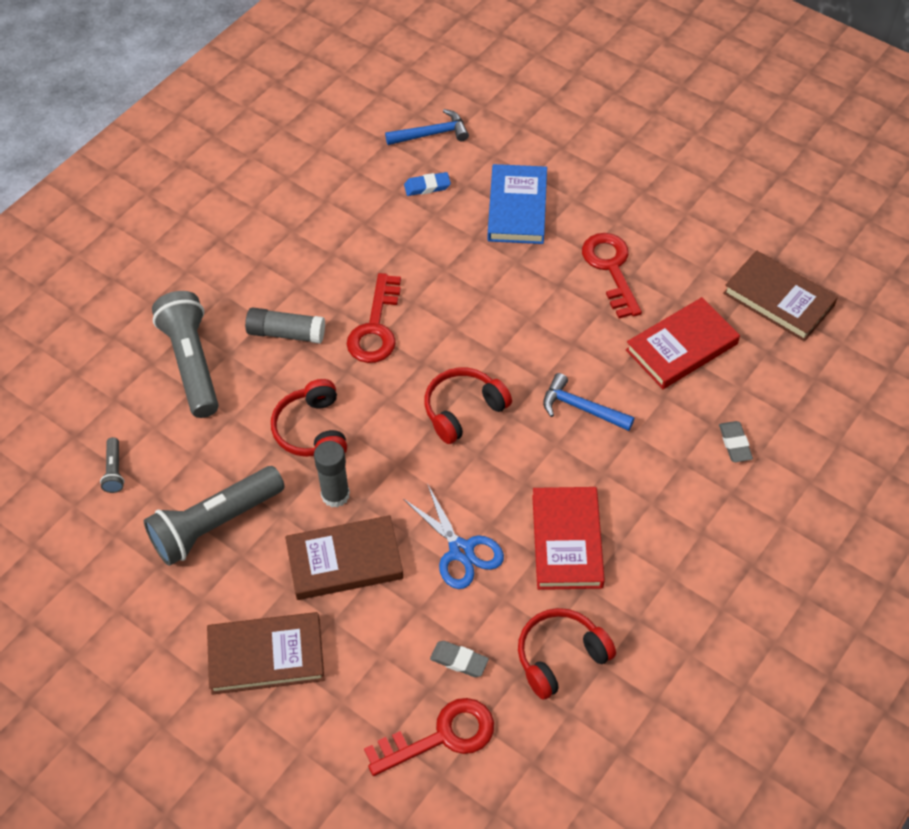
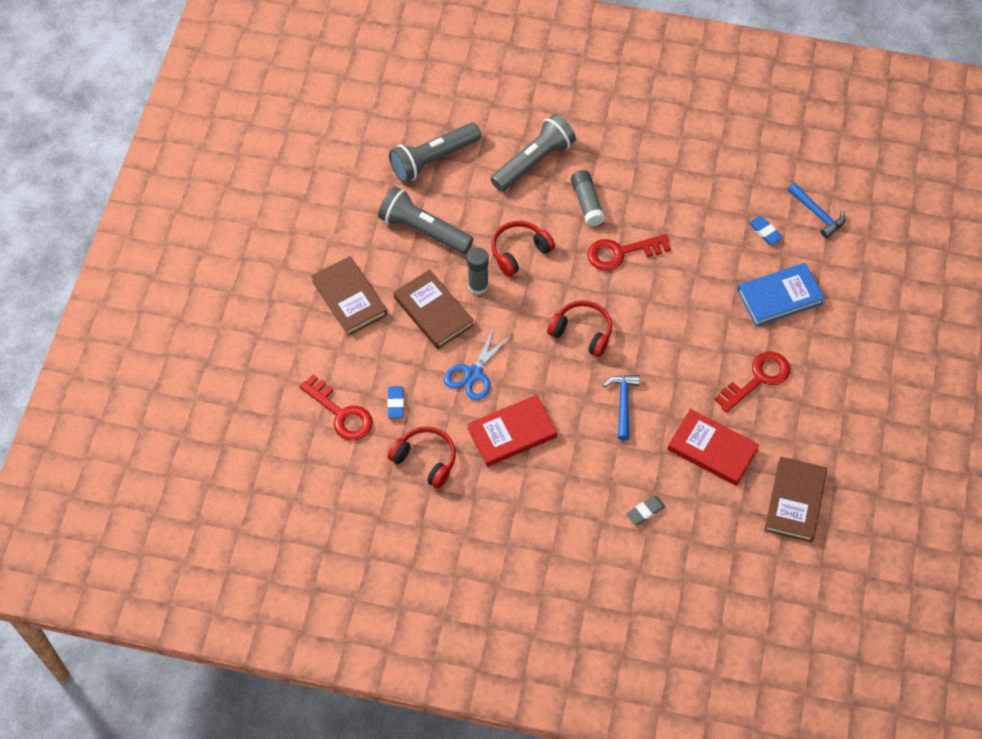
camera: 65 degrees right, 5 degrees up
(114, 471) = (433, 159): grey flashlight -> grey flashlight, size x2.33
(459, 660) = (395, 403): grey eraser -> blue eraser

